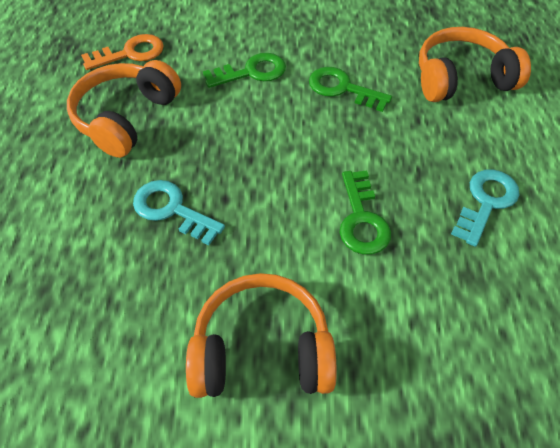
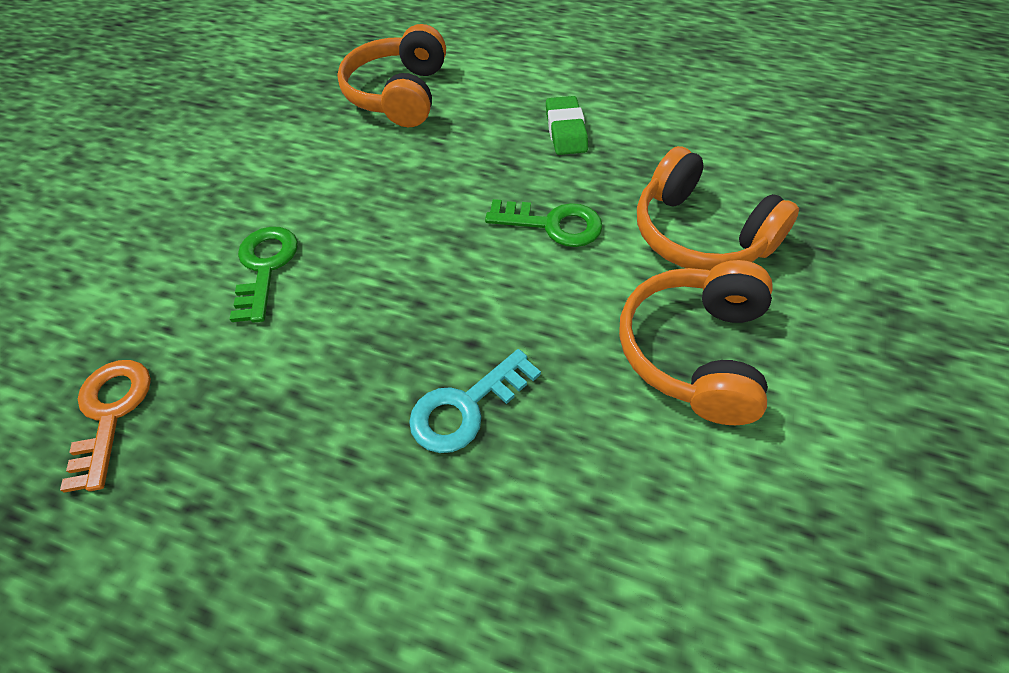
camera: 70 degrees left, 0 degrees up
(126, 117) = (257, 441): orange headphones -> orange headphones (699, 234)
(342, 89) = (354, 188): green key -> none
(486, 202) = (566, 131): turquoise key -> green eraser

